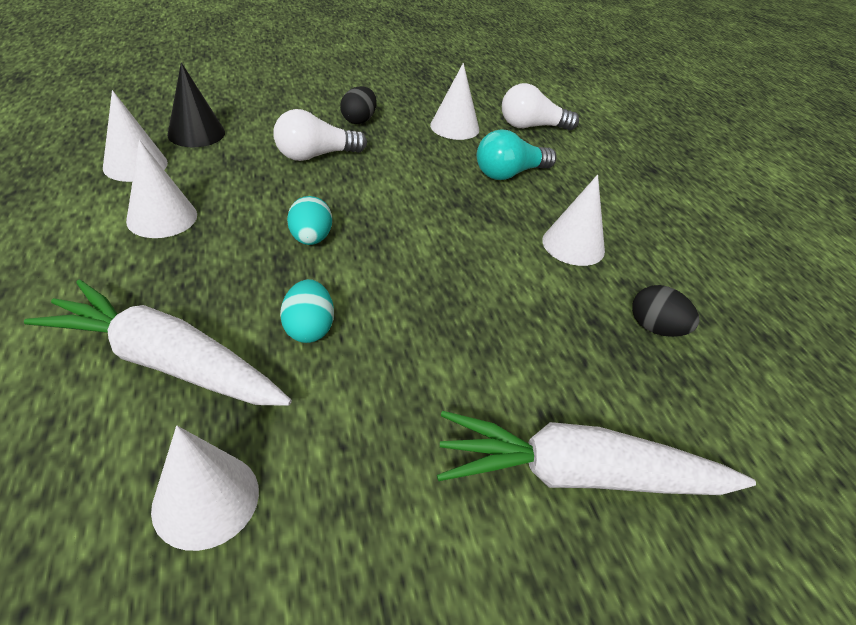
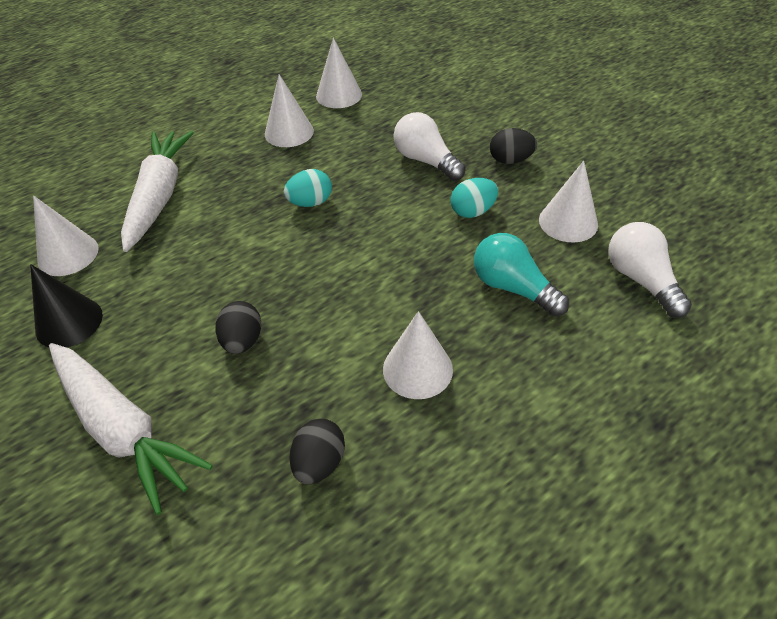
camera: 75 degrees right, 5 degrees up
(196, 133) = (402, 97): black cone -> black cone (69, 322)
(309, 328) = (213, 240): turquoise egg -> turquoise egg (472, 211)
(491, 342) = (243, 341): none -> black egg
(579, 474) = (122, 428): white carrot -> white carrot turned 150 degrees clockwise

